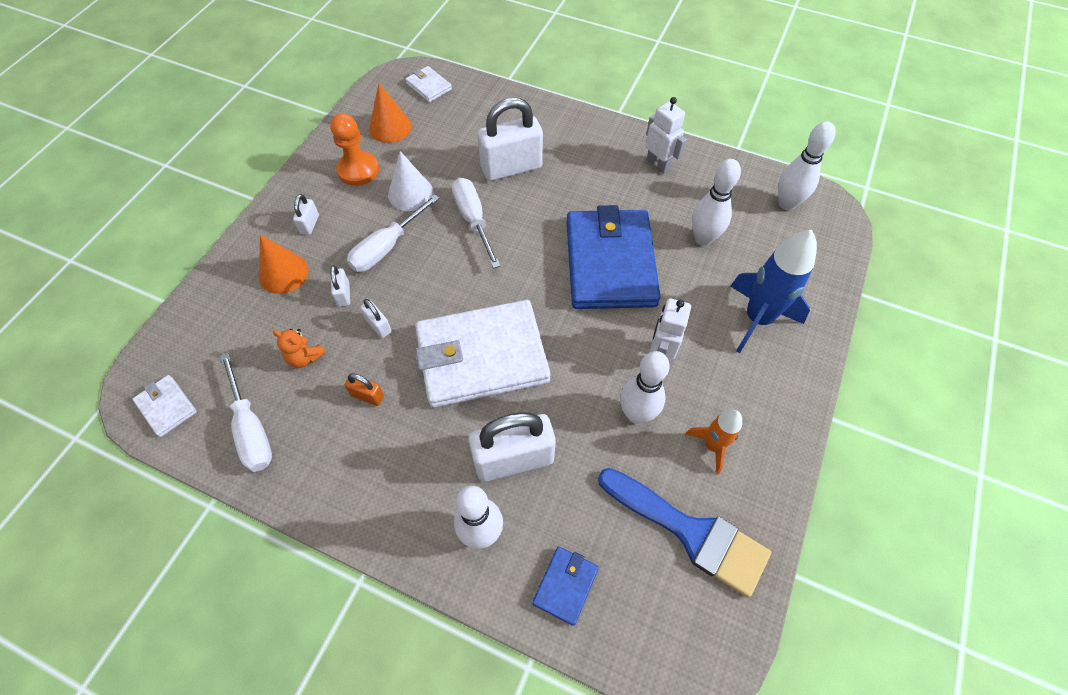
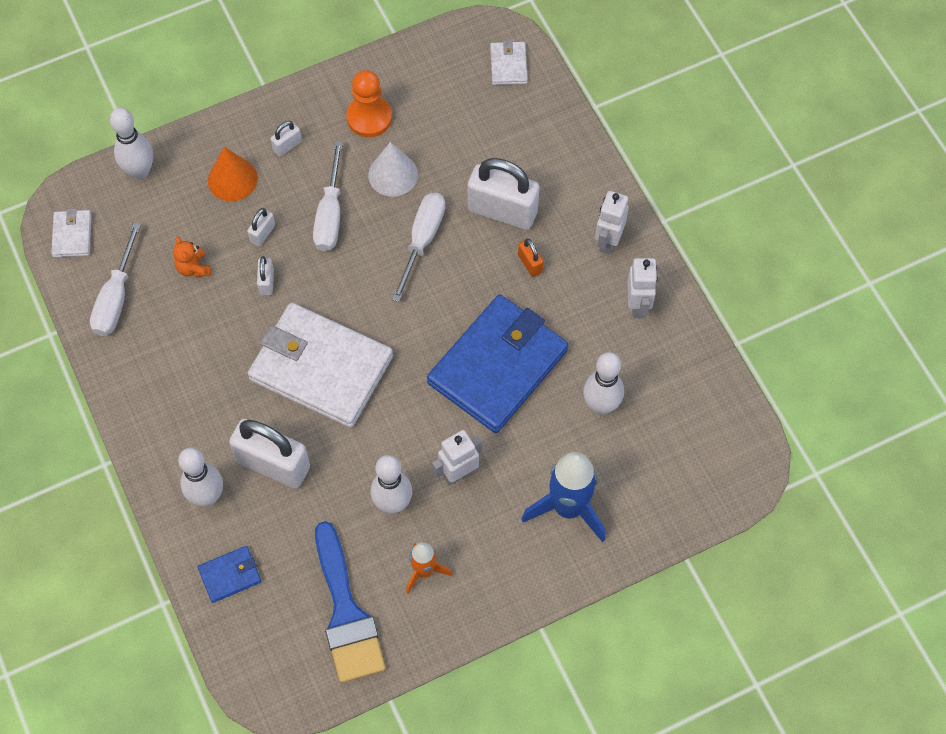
camera: 40 degrees right, 5 degrees up
(368, 396) = (213, 334): orange padlock -> orange padlock (530, 263)
(387, 247) = (330, 214): white screwdriver -> white screwdriver turned 75 degrees counterclockwise
(390, 127) = (434, 89): orange cone -> none
(599, 142) = (608, 241): none -> white robot
(786, 203) = (715, 431): white bowling pin -> white bowling pin (140, 171)

